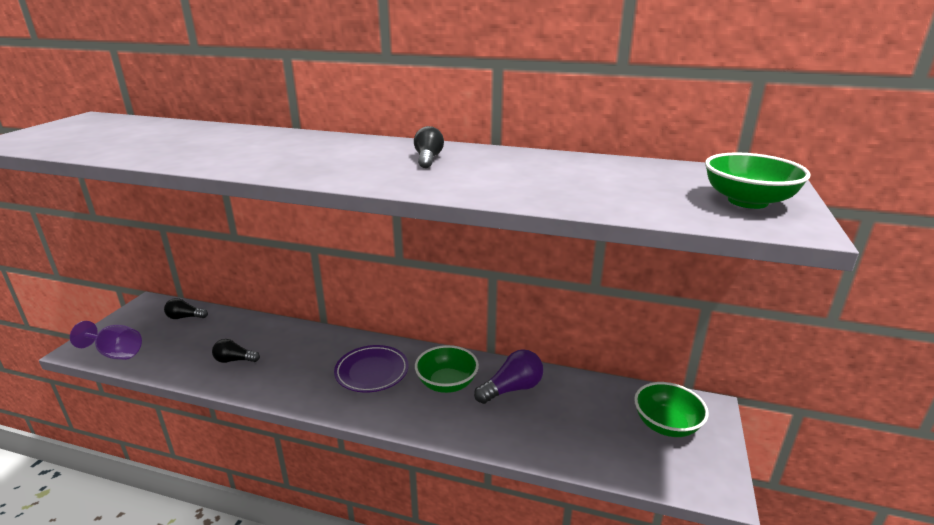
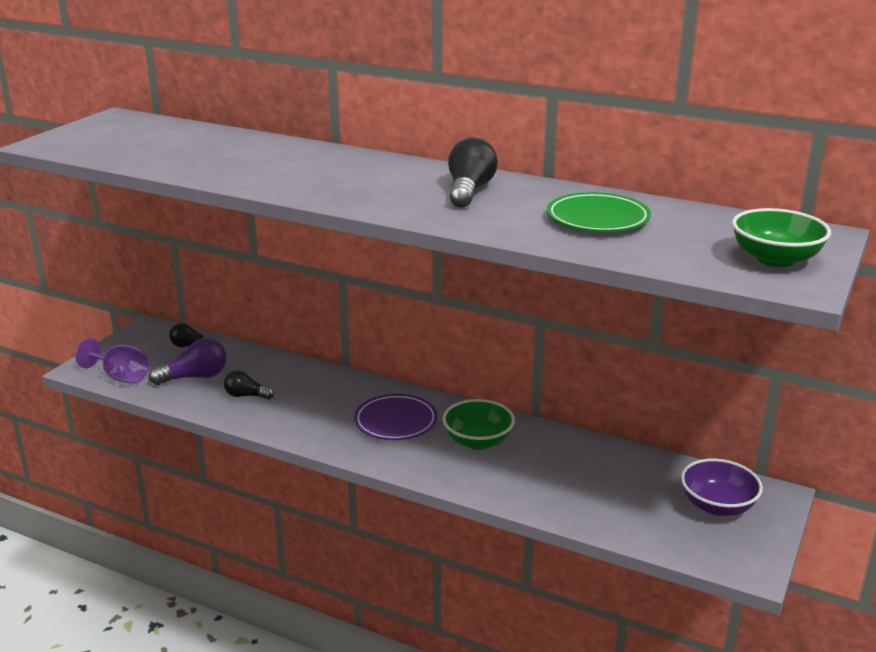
camera: 10 degrees right, 0 degrees up
(428, 159) = (469, 191): black light bulb -> black light bulb, size x1.56
(512, 389) = (551, 454): purple light bulb -> purple light bulb (195, 377)
(558, 176) = (597, 219): none -> green plate
(666, 425) = (717, 506): green bowl -> purple bowl

